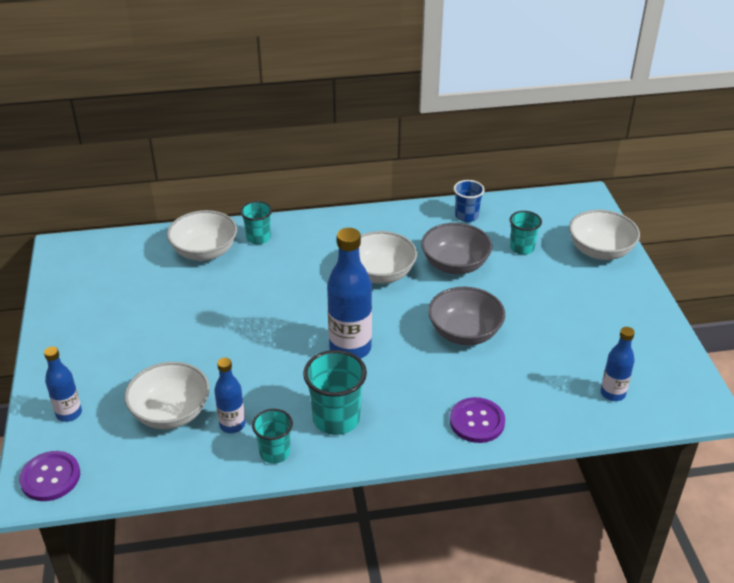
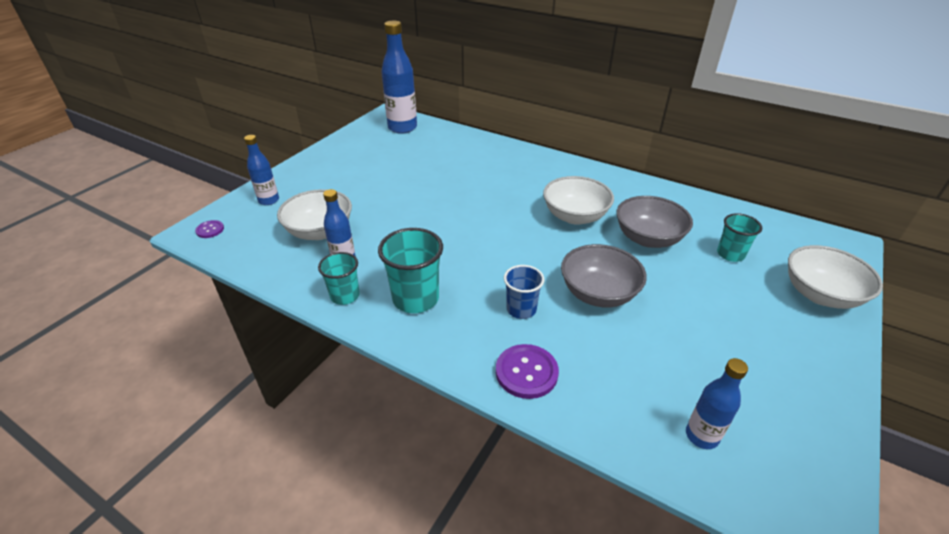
camera: 40 degrees right, 0 degrees up
(50, 477) = (210, 230): purple button -> purple button, size x0.56
(205, 251) = (465, 149): white bowl -> none
(258, 238) = (511, 156): turquoise cup -> none
(350, 348) = (488, 255): blue bottle -> blue bottle (402, 128)
(466, 216) = (699, 208): blue cup -> blue cup (521, 309)

